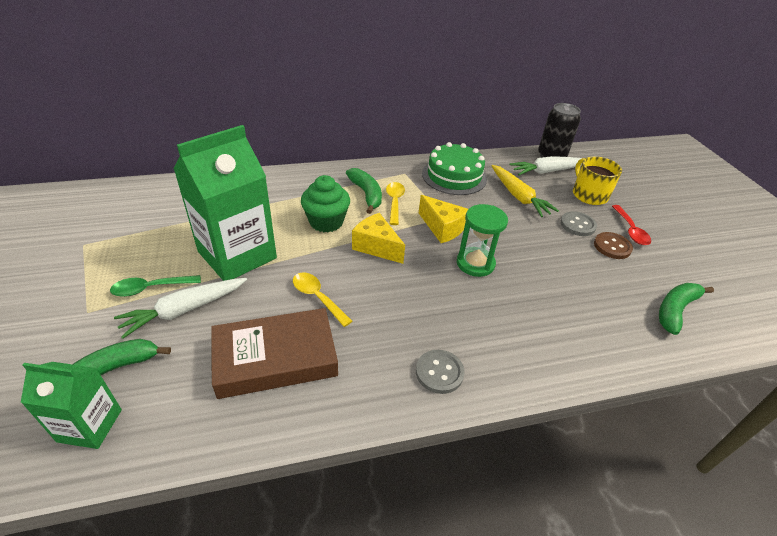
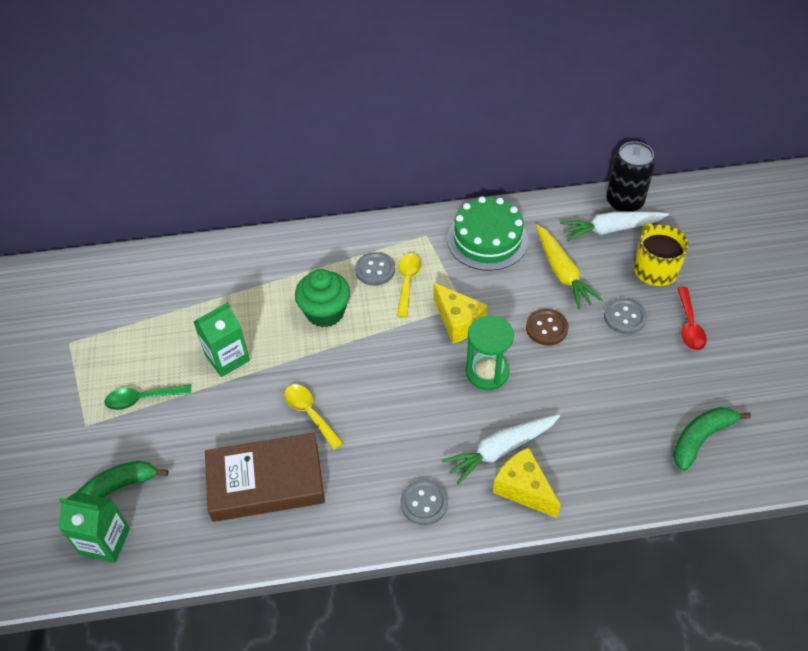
camera: 10 degrees right, 10 degrees up
(184, 310) = (177, 426): white carrot -> white carrot (501, 450)
(237, 255) = (227, 358): green carton -> green carton, size x0.54
(366, 194) = (375, 270): green banana -> grey button
(376, 247) = (378, 348): yellow cheese -> yellow cheese (523, 489)
(612, 247) = (657, 350): brown button -> brown button (546, 328)

